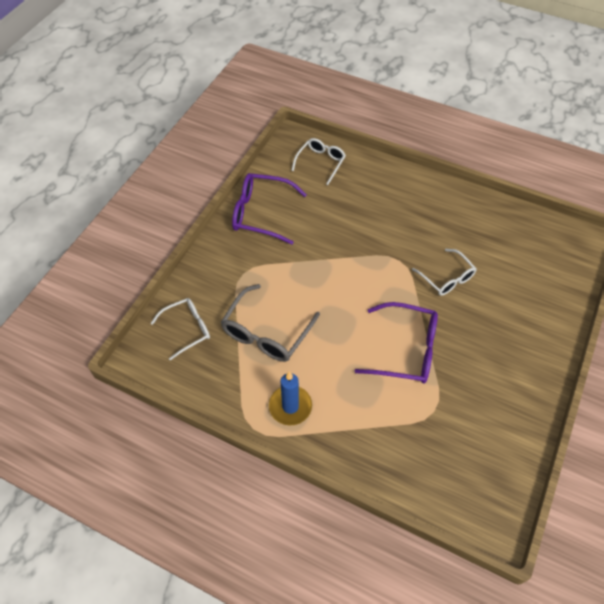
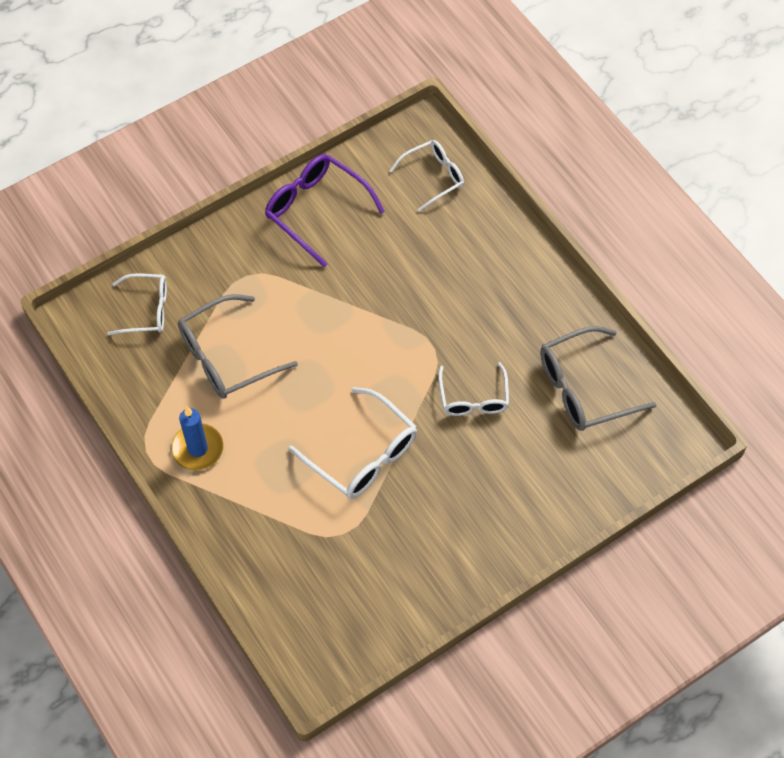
camera: 30 degrees right, 5 degrees up
(405, 350) = (362, 454): purple glasses -> white glasses
(506, 239) = (584, 388): none -> grey glasses

